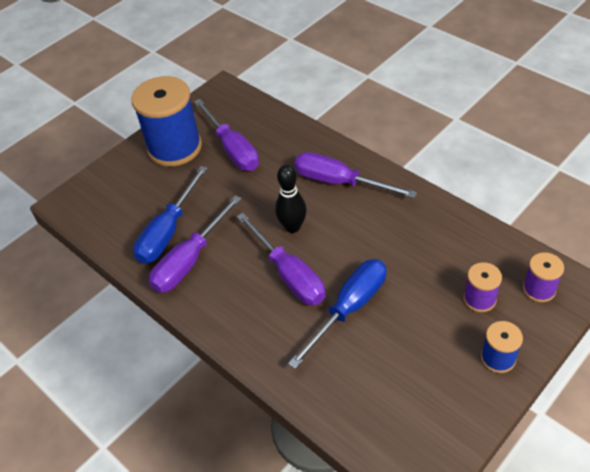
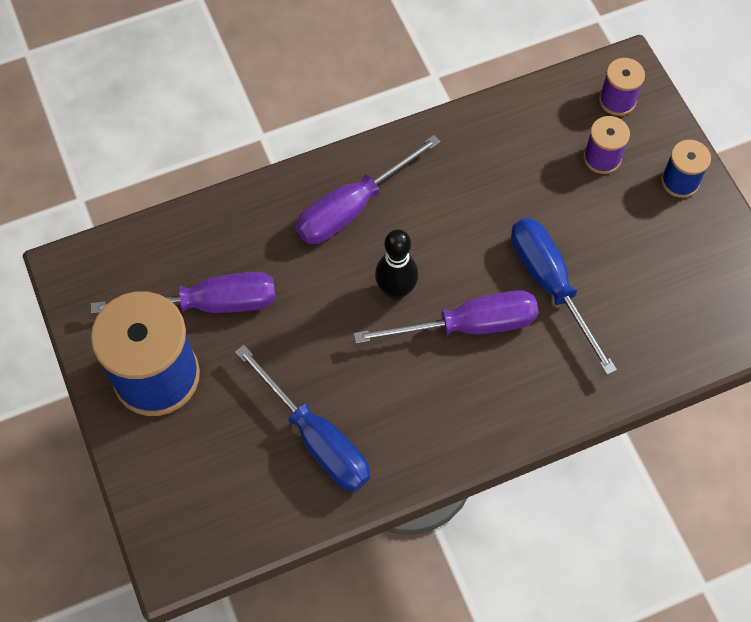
camera: 70 degrees left, 15 degrees up
(190, 260) = (383, 429): purple screwdriver -> none

